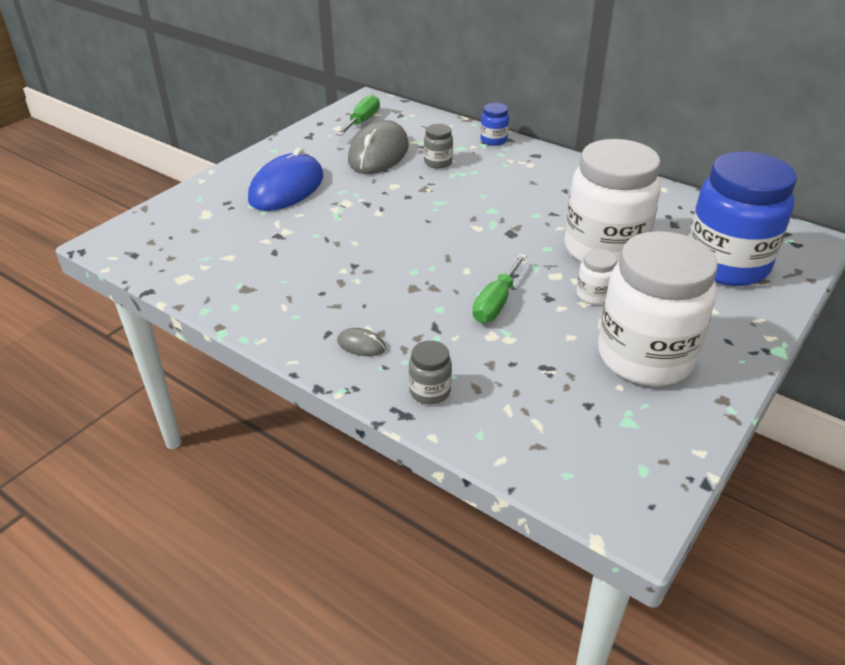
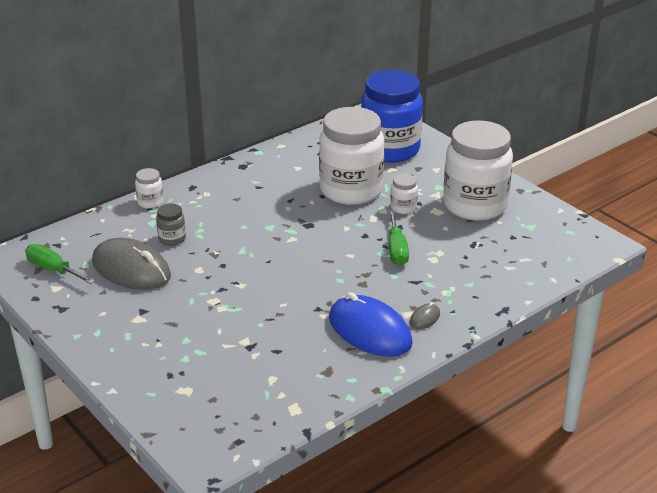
camera: 75 degrees left, 5 degrees down
(286, 188) = (165, 333): blue mouse -> blue mouse (370, 331)
(430, 391) = (484, 295): grey jar -> none
(493, 140) = (150, 202): blue jar -> white jar
(496, 303) = (396, 249): green screwdriver -> green screwdriver turned 45 degrees clockwise

